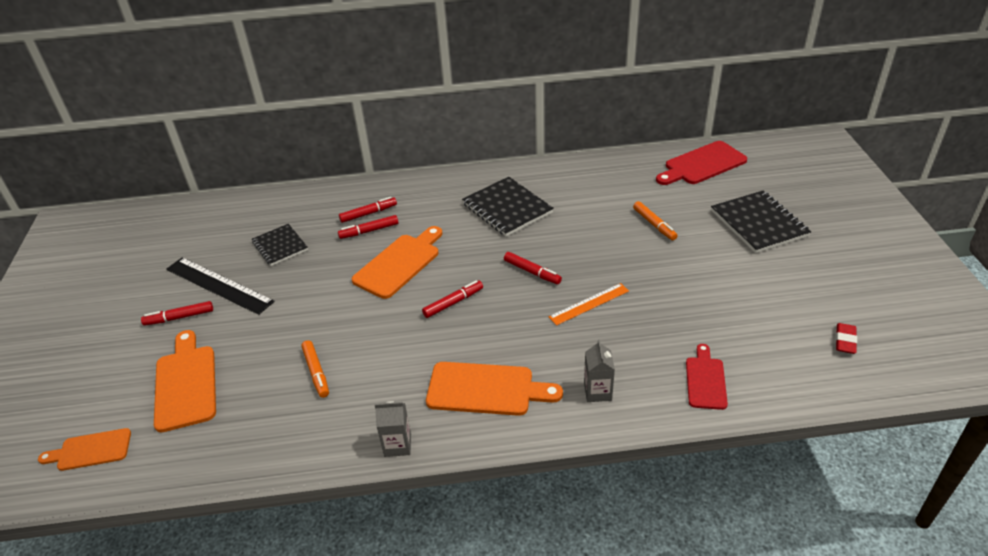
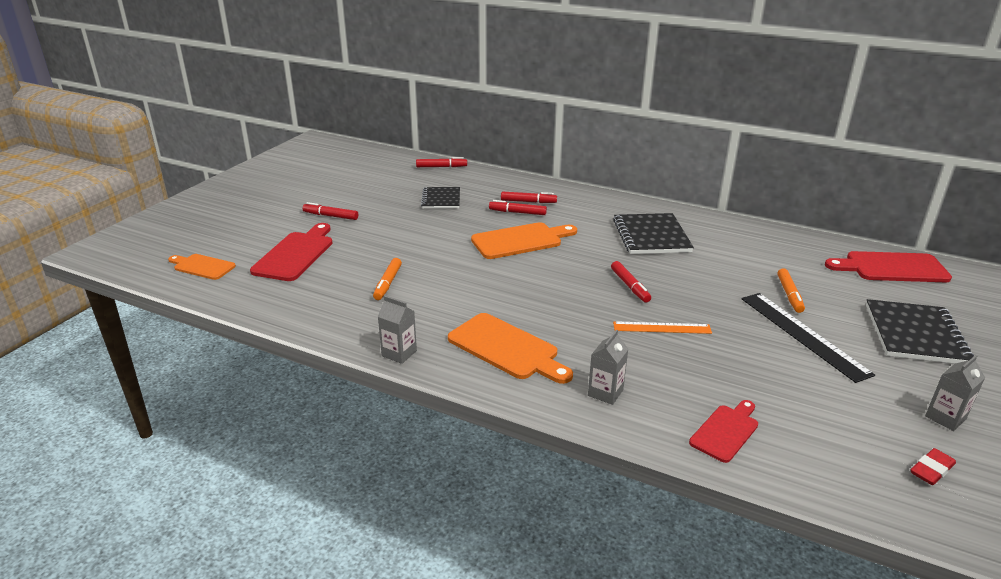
camera: 30 degrees right, 10 degrees down
(185, 383) = (295, 254): orange cutting board -> red cutting board
(218, 285) = (375, 207): black ruler -> black ruler (803, 334)
(453, 303) = (538, 281): red marker -> red marker (441, 167)
(824, 291) = (945, 418): none -> grey carton

